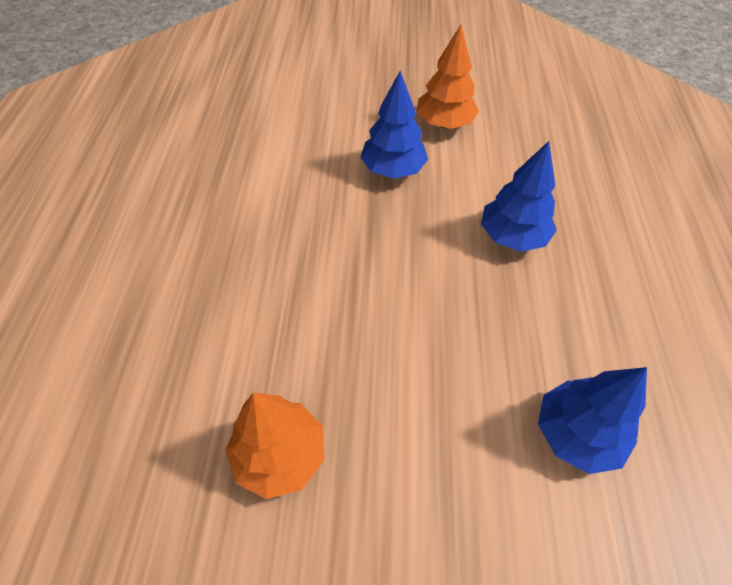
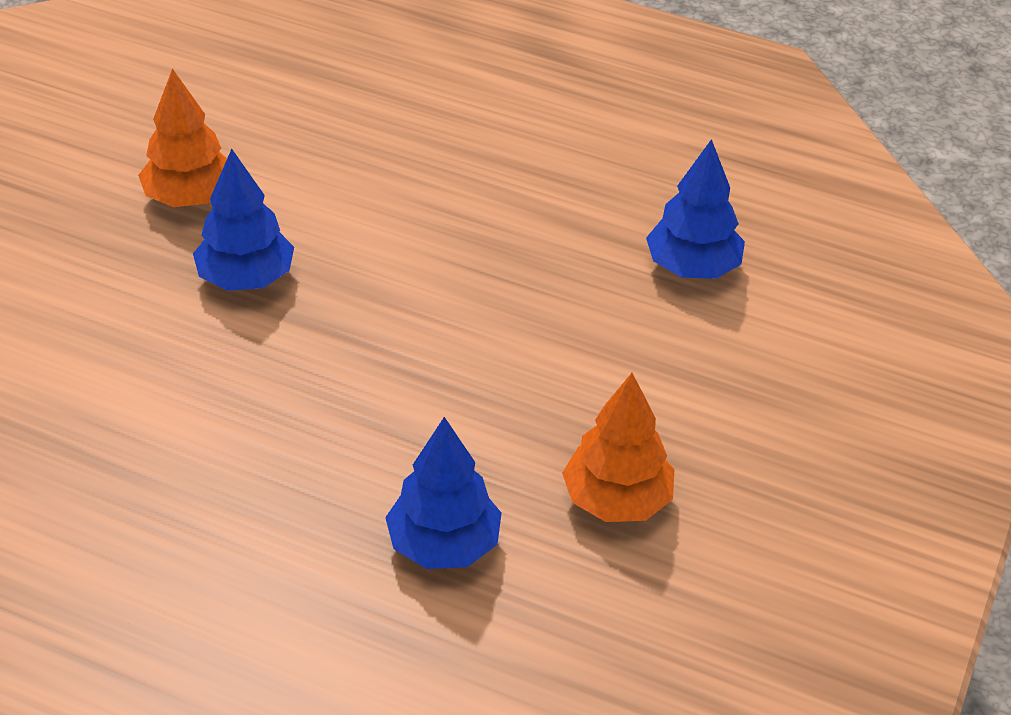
camera: 70 degrees left, 10 degrees down
(512, 236) = (429, 213): blue tree -> blue tree (444, 544)

